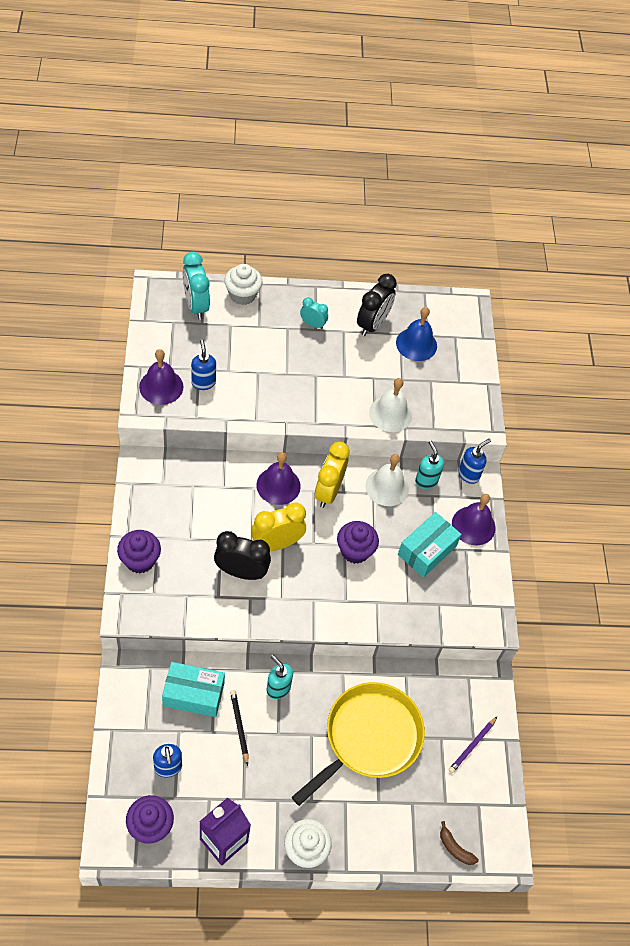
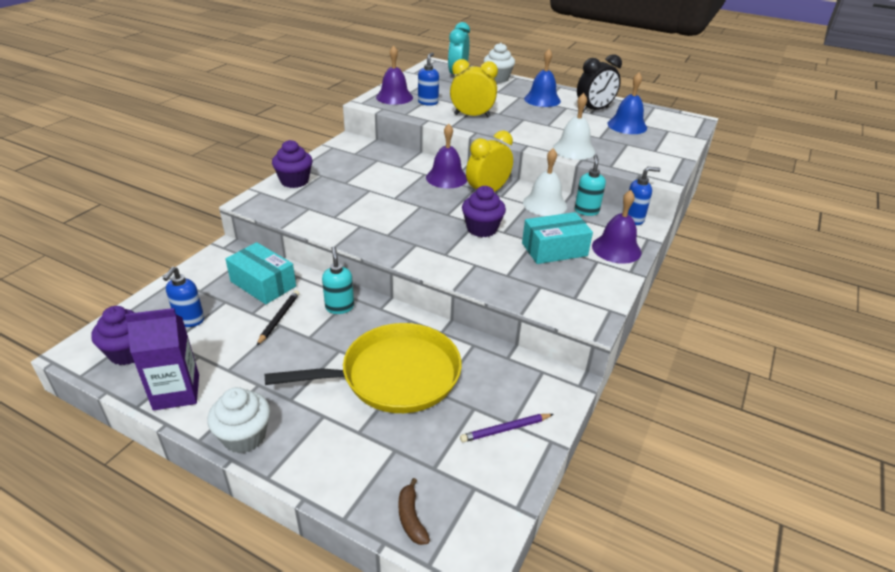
camera: 35 degrees right, 20 degrees down
(241, 572) = (368, 210): black clock -> none
(276, 544) = (414, 205): yellow clock -> yellow clock (472, 116)
(312, 324) = (542, 99): turquoise clock -> blue bell

